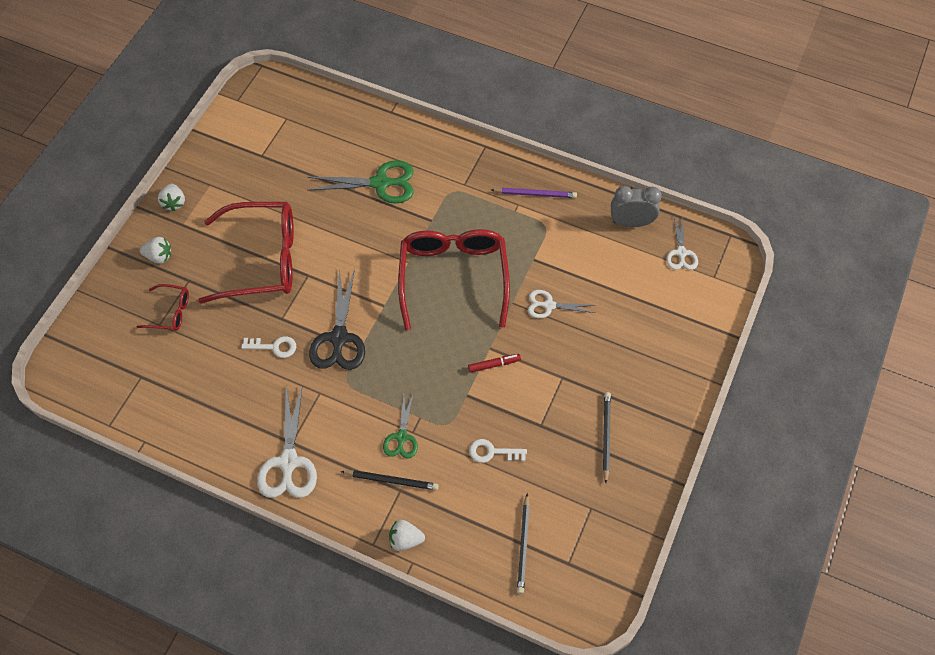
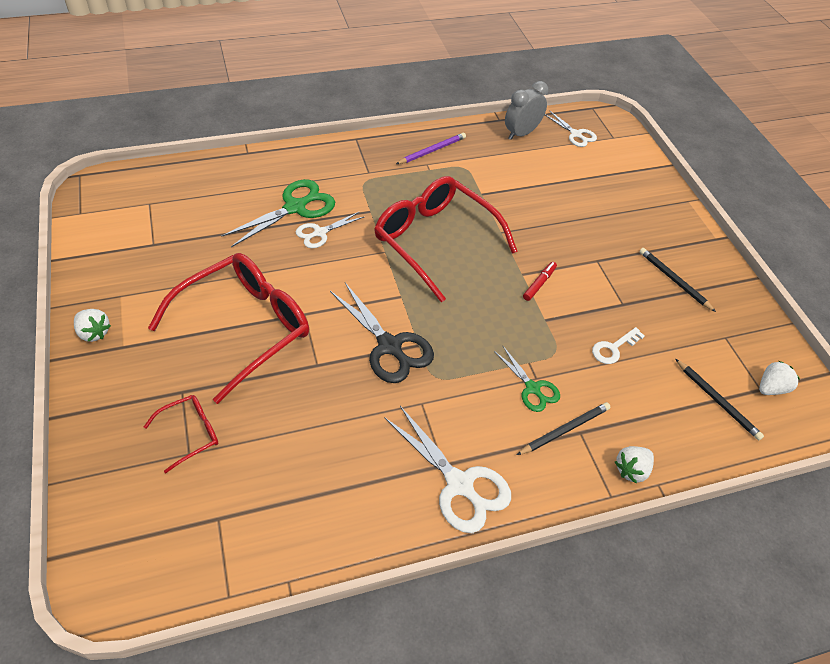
camera: 45 degrees left, 10 degrees down
(159, 256) = (124, 390): white strawberry -> white strawberry (771, 388)
(274, 347) = (336, 393): white key -> none
(549, 305) = (529, 218): white scissors -> white scissors (320, 233)

